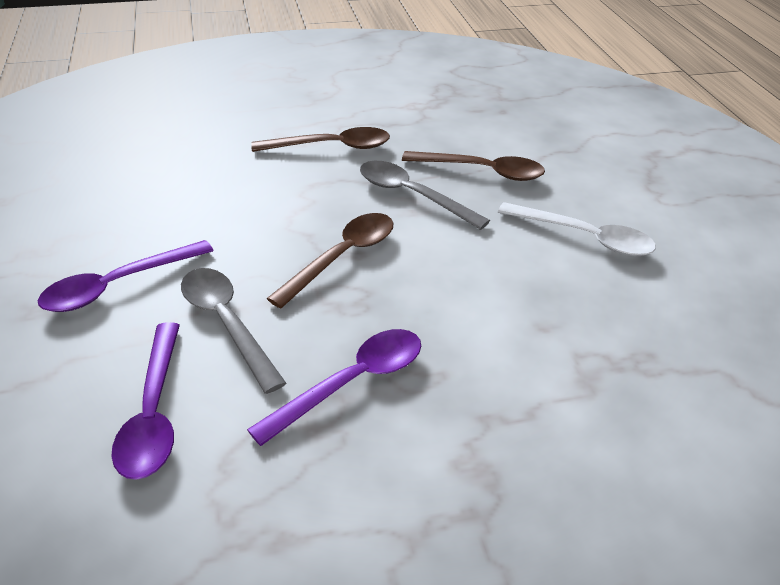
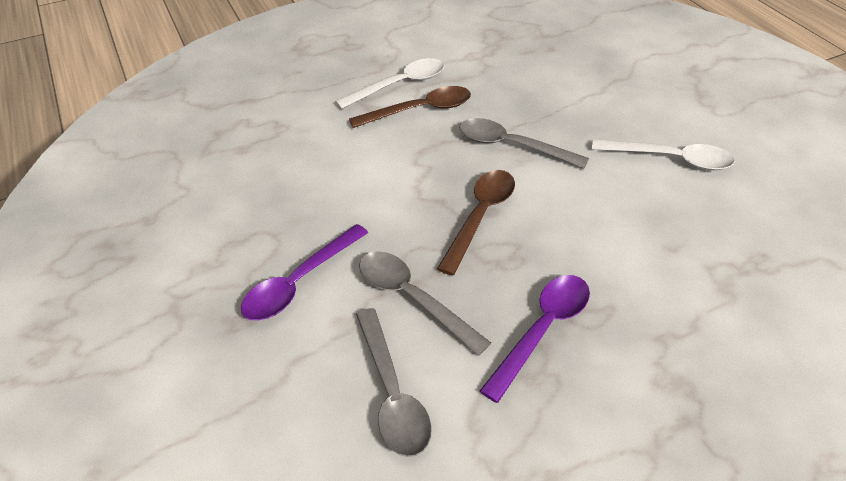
camera: 10 degrees left, 5 degrees up
(154, 412) = (392, 393): purple spoon -> grey spoon
(322, 120) = (399, 85): none -> white spoon
(482, 171) = (560, 111): brown spoon -> none

